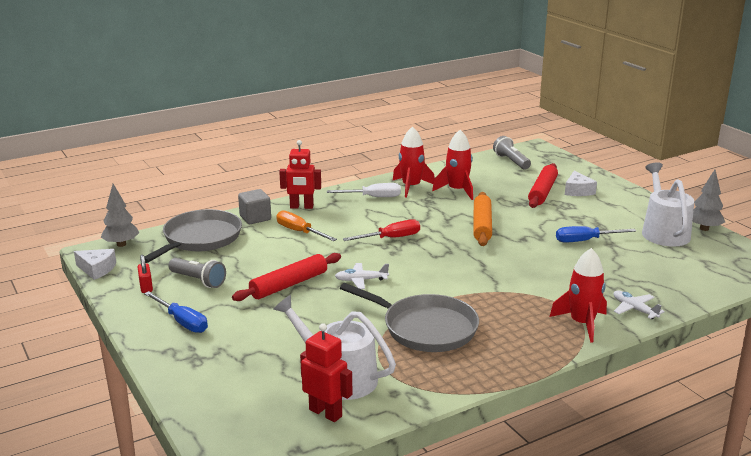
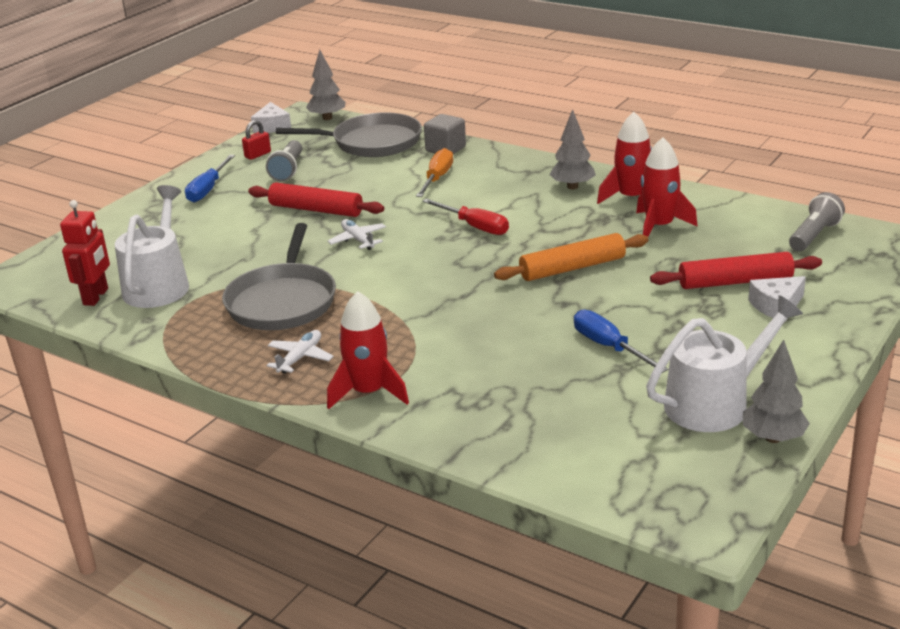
camera: 65 degrees right, 5 degrees up
(301, 207) = (499, 161): red robot -> none
(373, 197) = (572, 187): white screwdriver -> grey tree
(634, 309) = (438, 423): white plane -> white plane (300, 357)

